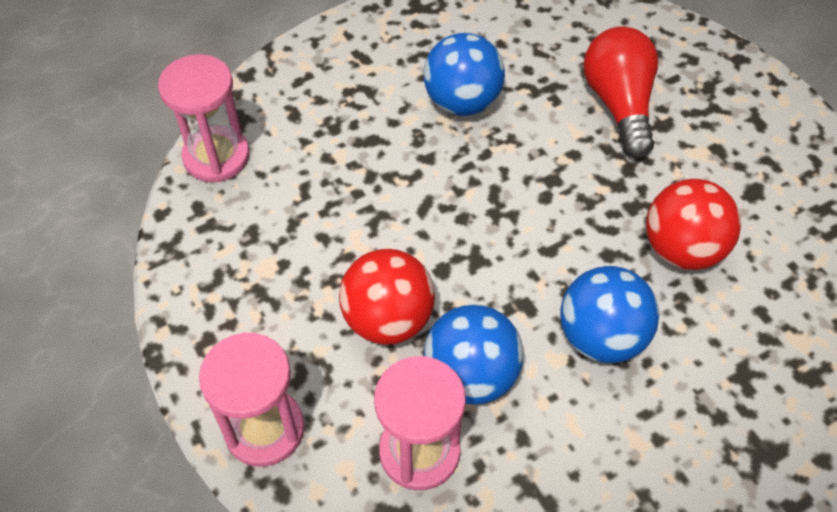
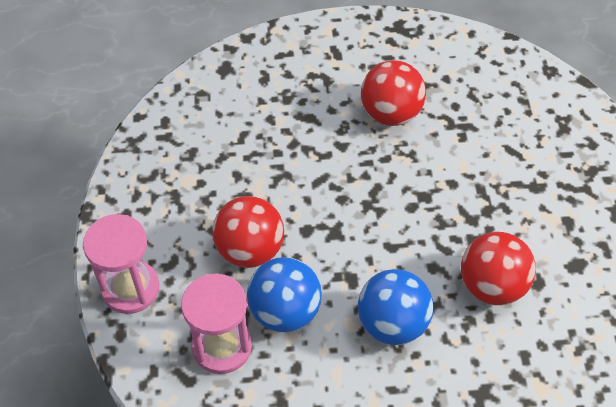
camera: 25 degrees right, 0 degrees up
(216, 156) = (195, 90): pink hourglass -> none
(462, 102) = (390, 113): blue ball -> red ball
(619, 105) = (510, 159): red light bulb -> none

